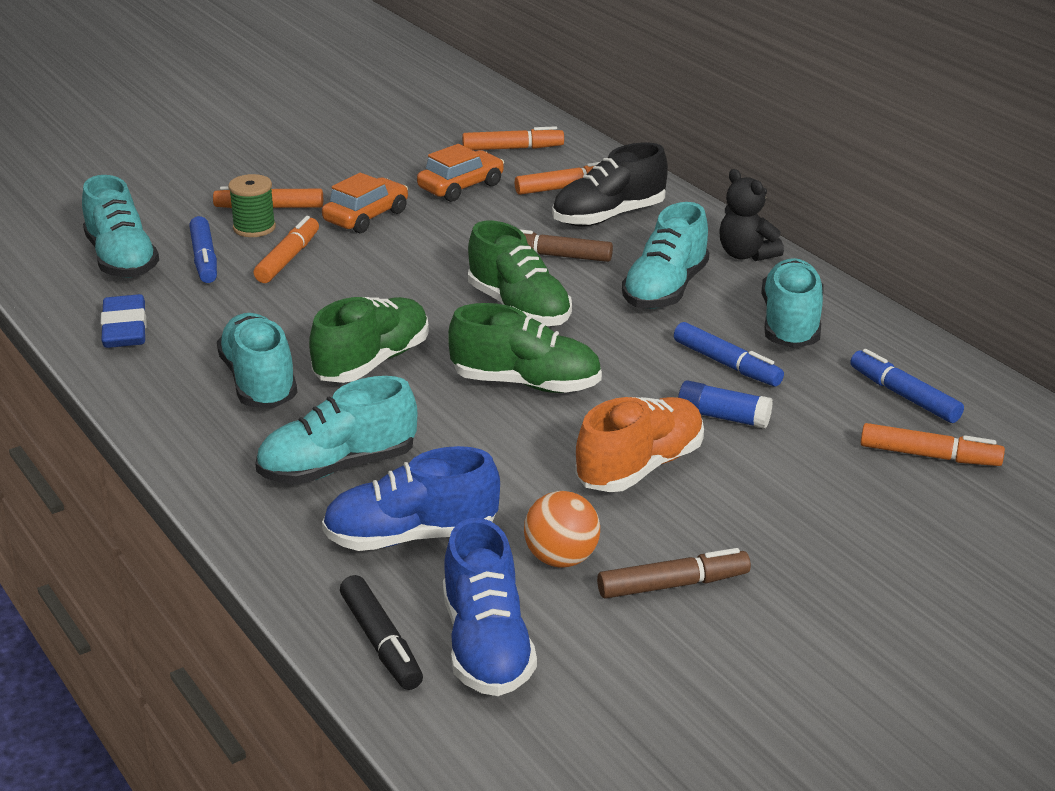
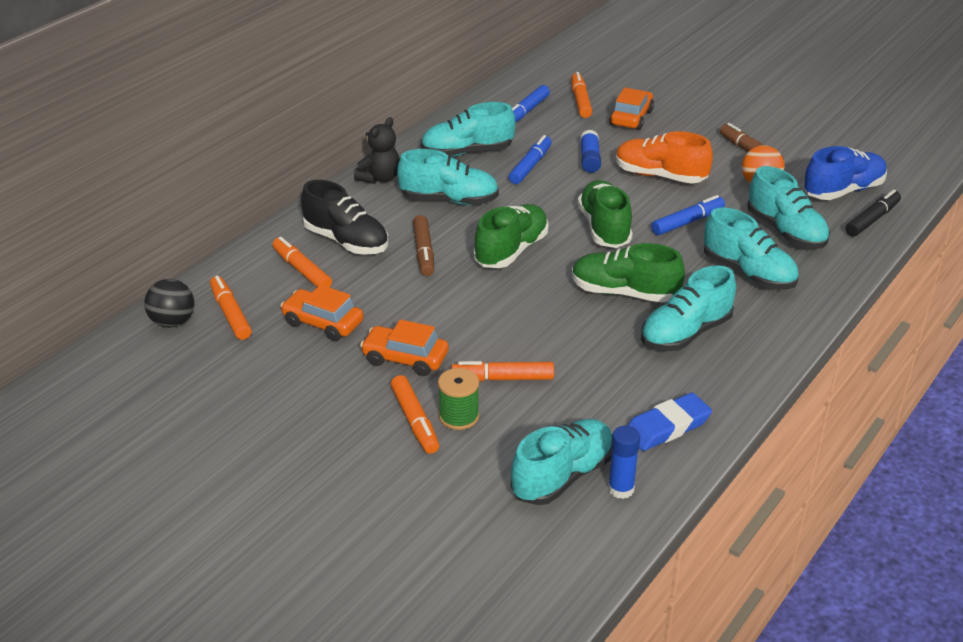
camera: 110 degrees left, 5 degrees up
(73, 283) = (621, 489): none -> blue glue stick
(204, 259) = (531, 426): blue marker -> blue marker (687, 222)
(411, 536) = (785, 231): blue shoe -> turquoise shoe
(519, 124) = (173, 322): none -> black ball
(849, 491) = (631, 118): none -> orange car

